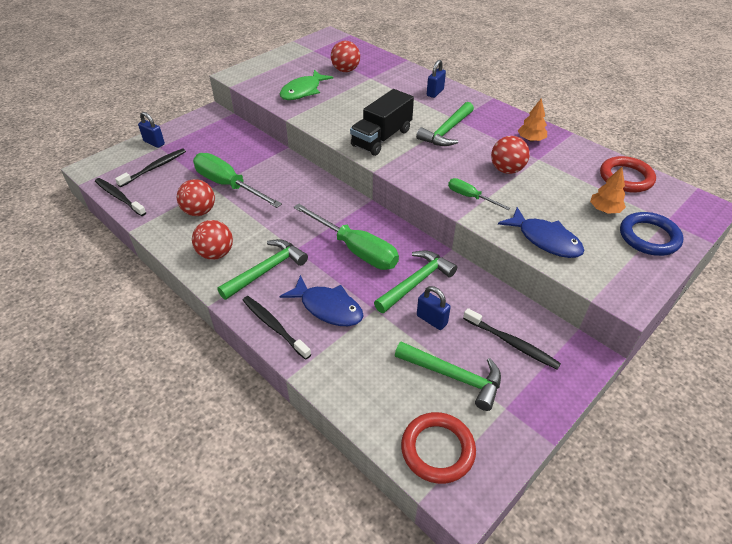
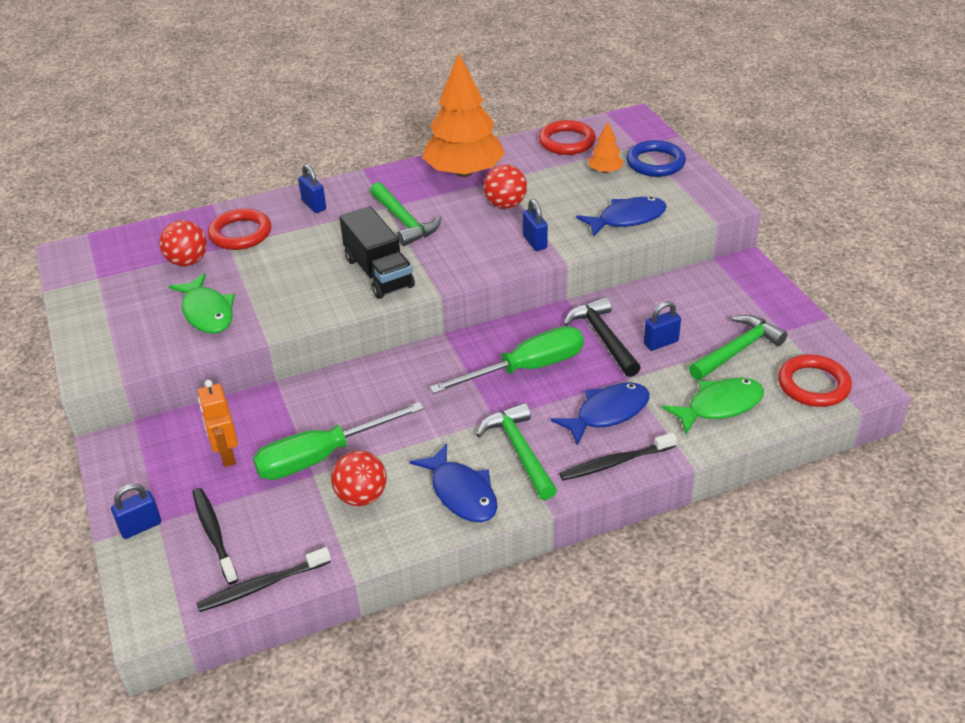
camera: 65 degrees left, 5 degrees down
(216, 253) = (461, 493): red ball -> blue fish
(217, 151) = (226, 455): none -> orange robot
(371, 379) = (719, 406): none -> green fish
(385, 77) = (240, 233): none -> red ring
(416, 282) = (603, 338): green hammer -> black hammer
(470, 197) = (534, 242): green screwdriver -> blue padlock
(512, 343) = (713, 302): black toothbrush -> none
(531, 139) = (464, 172): orange tree -> orange tree, size x2.31

